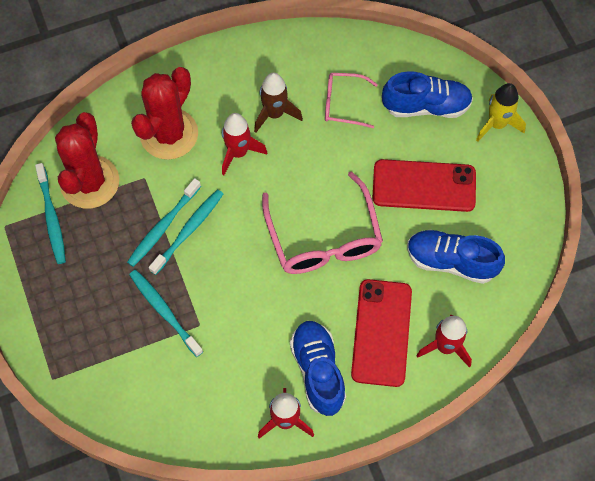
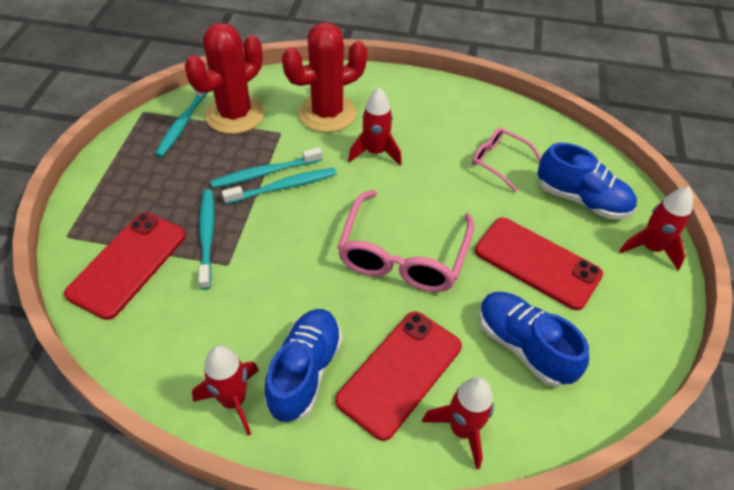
camera: 30 degrees right, 15 degrees down
(123, 371) = (128, 264): none -> red phone
(274, 114) = (430, 140): brown rocket -> none
(497, 124) = (650, 248): yellow rocket -> red rocket

